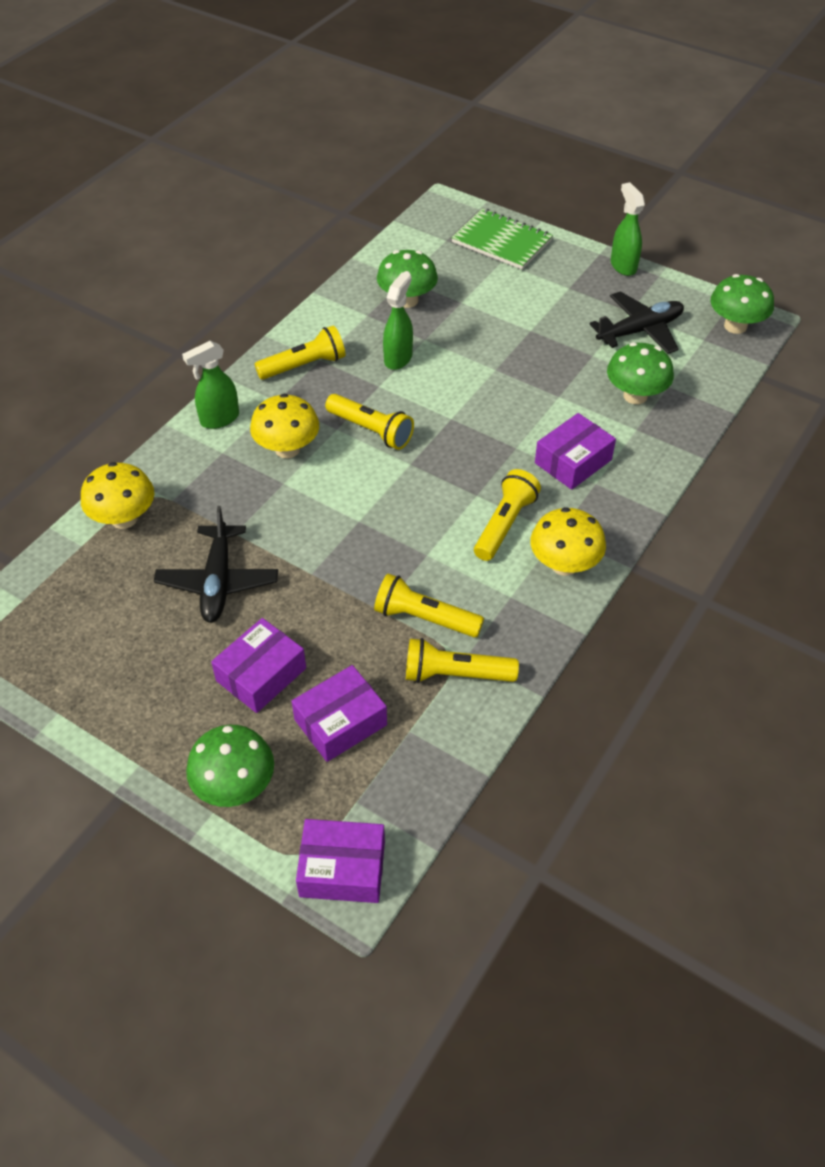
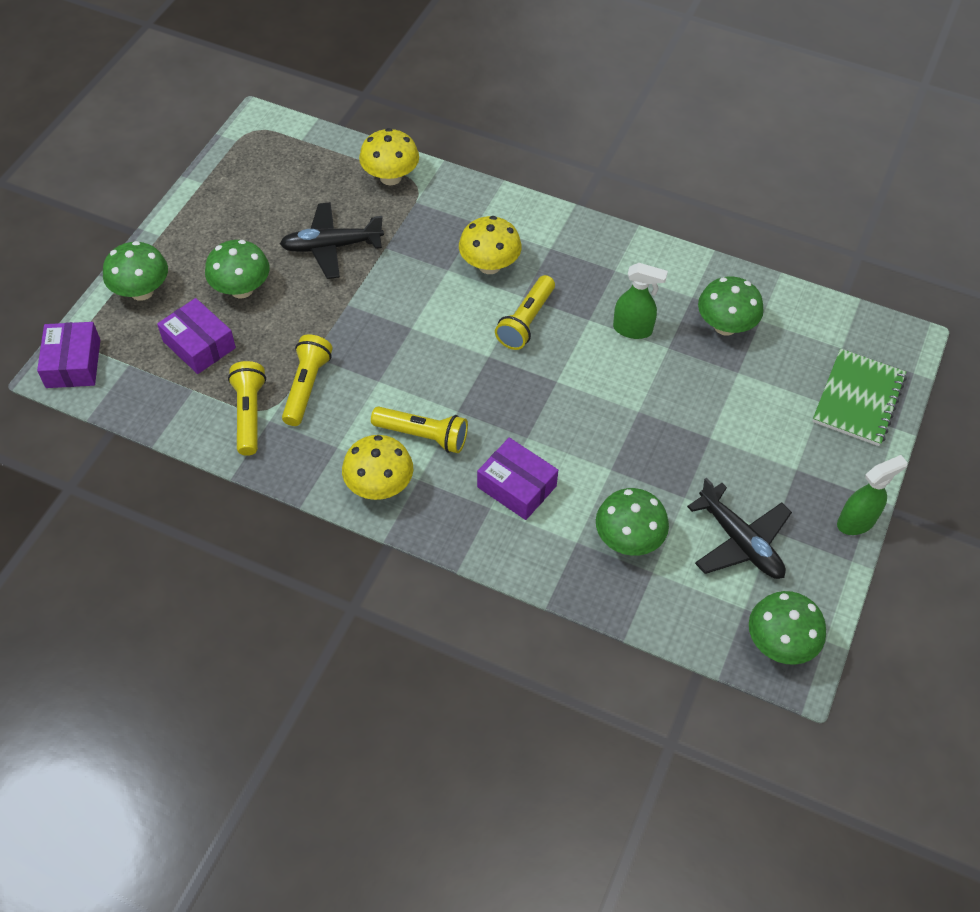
camera: 80 degrees right, 5 degrees up
(219, 419) = (517, 213): green spray bottle -> none
(261, 674) = (241, 289): purple box -> green mushroom
(304, 366) = (602, 260): yellow flashlight -> none

